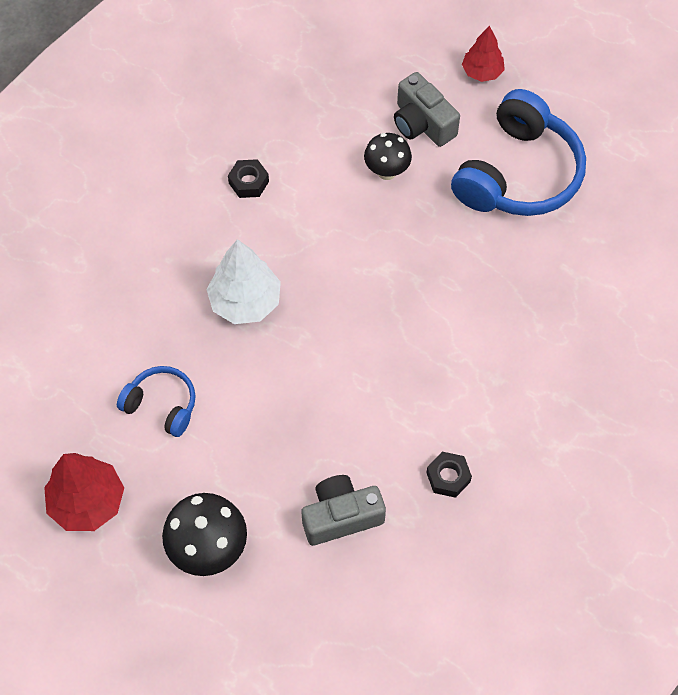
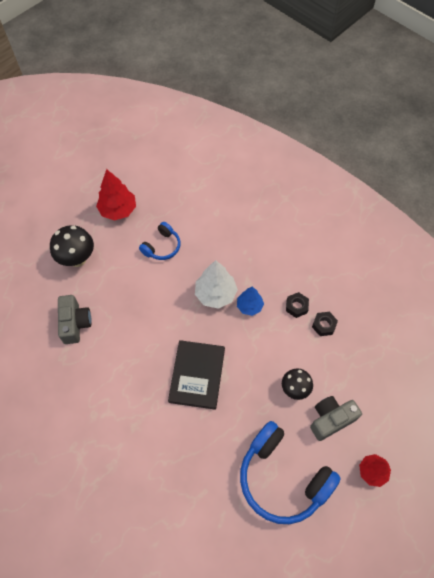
camera: 100 degrees right, 0 degrees up
(259, 248) = (249, 306): none -> blue tree
(394, 306) = (197, 375): none -> black book
(448, 477) = (81, 384): black nut -> black nut (324, 325)

